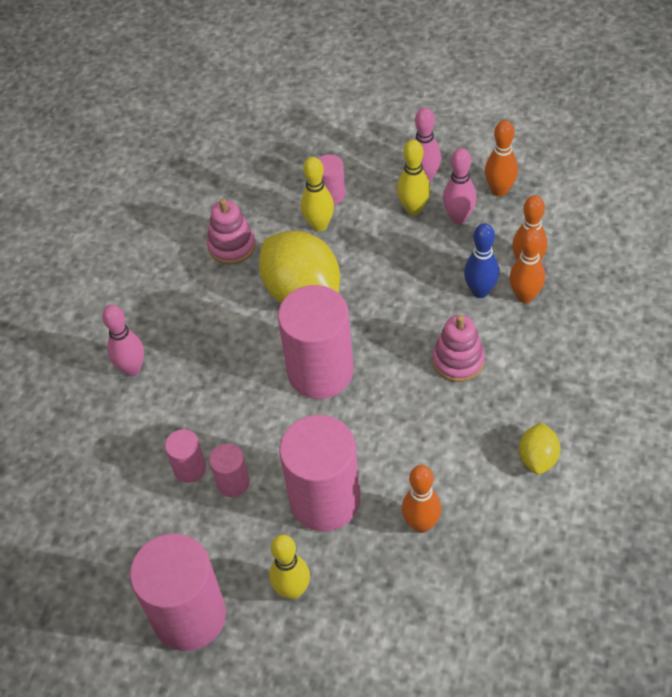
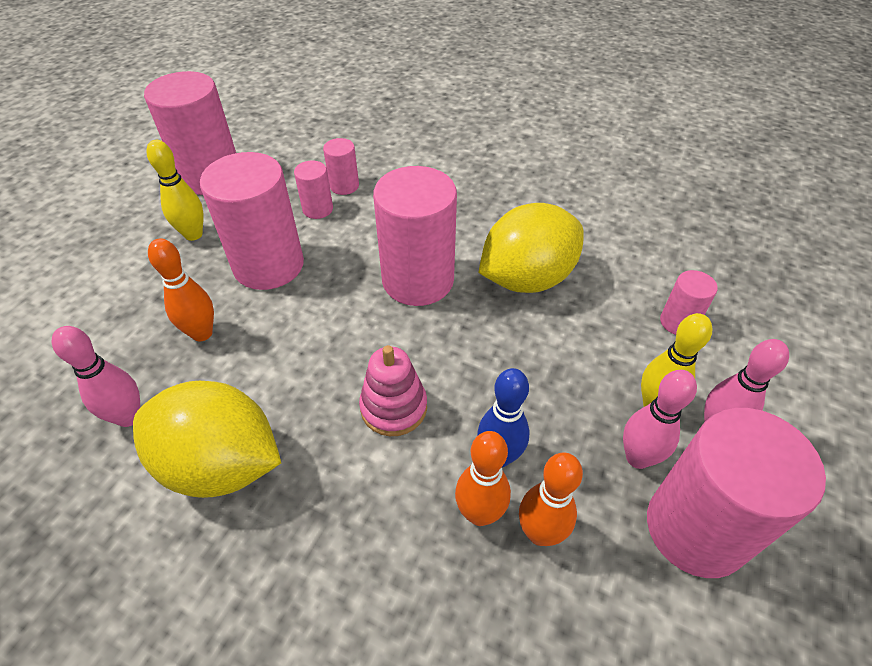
camera: 95 degrees right, 5 degrees down
(132, 369) = (460, 161): pink bowling pin -> pink bowling pin (129, 417)
(232, 246) = (599, 232): pink stacking toy -> none
(319, 225) = (627, 305): yellow bowling pin -> none
(499, 190) = (695, 528): orange bowling pin -> pink cylinder
(538, 458) = (221, 464): yellow lemon -> yellow lemon, size x2.01

